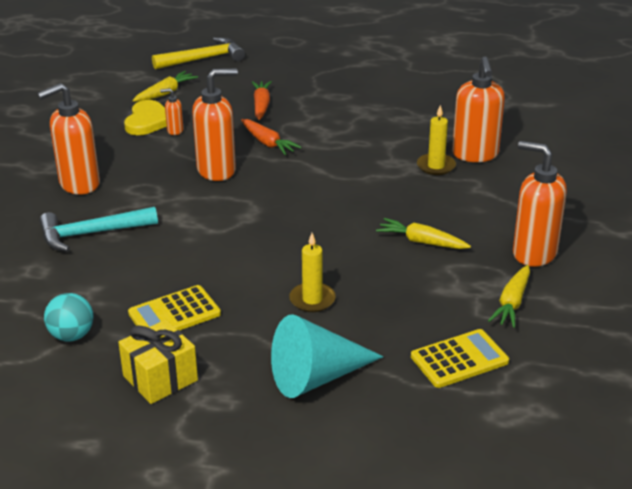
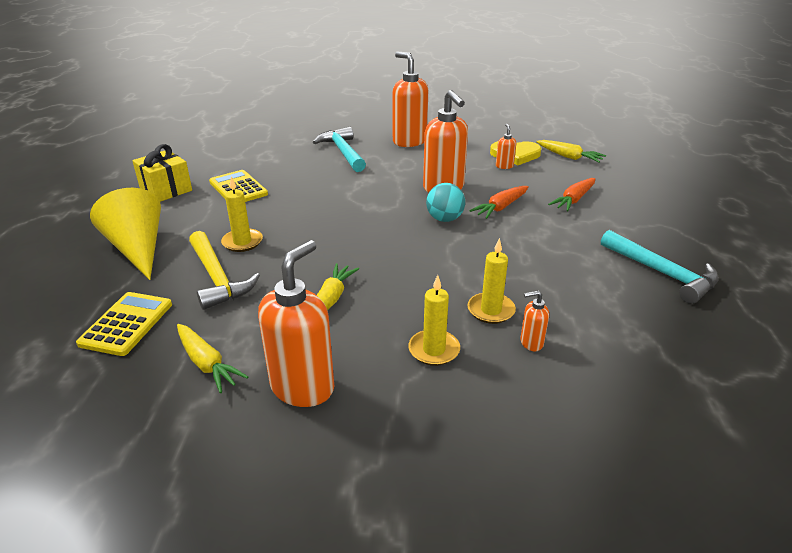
camera: 85 degrees right, 0 degrees up
(72, 335) = (223, 159): turquoise ball -> turquoise ball (444, 219)
(204, 59) = (650, 167): yellow hammer -> yellow hammer (218, 278)
(261, 105) = (573, 200): orange carrot -> orange carrot turned 135 degrees clockwise
(317, 377) = (138, 249): turquoise cone -> yellow cone
(388, 90) = (662, 273): none -> turquoise hammer
(459, 359) = (127, 324): yellow calculator -> yellow calculator turned 135 degrees counterclockwise
(475, 154) = (531, 343): orange soap dispenser -> orange soap dispenser, size x0.45
(486, 194) = (434, 350): none -> yellow candle
(512, 303) = (207, 364): yellow carrot -> yellow carrot turned 150 degrees counterclockwise

